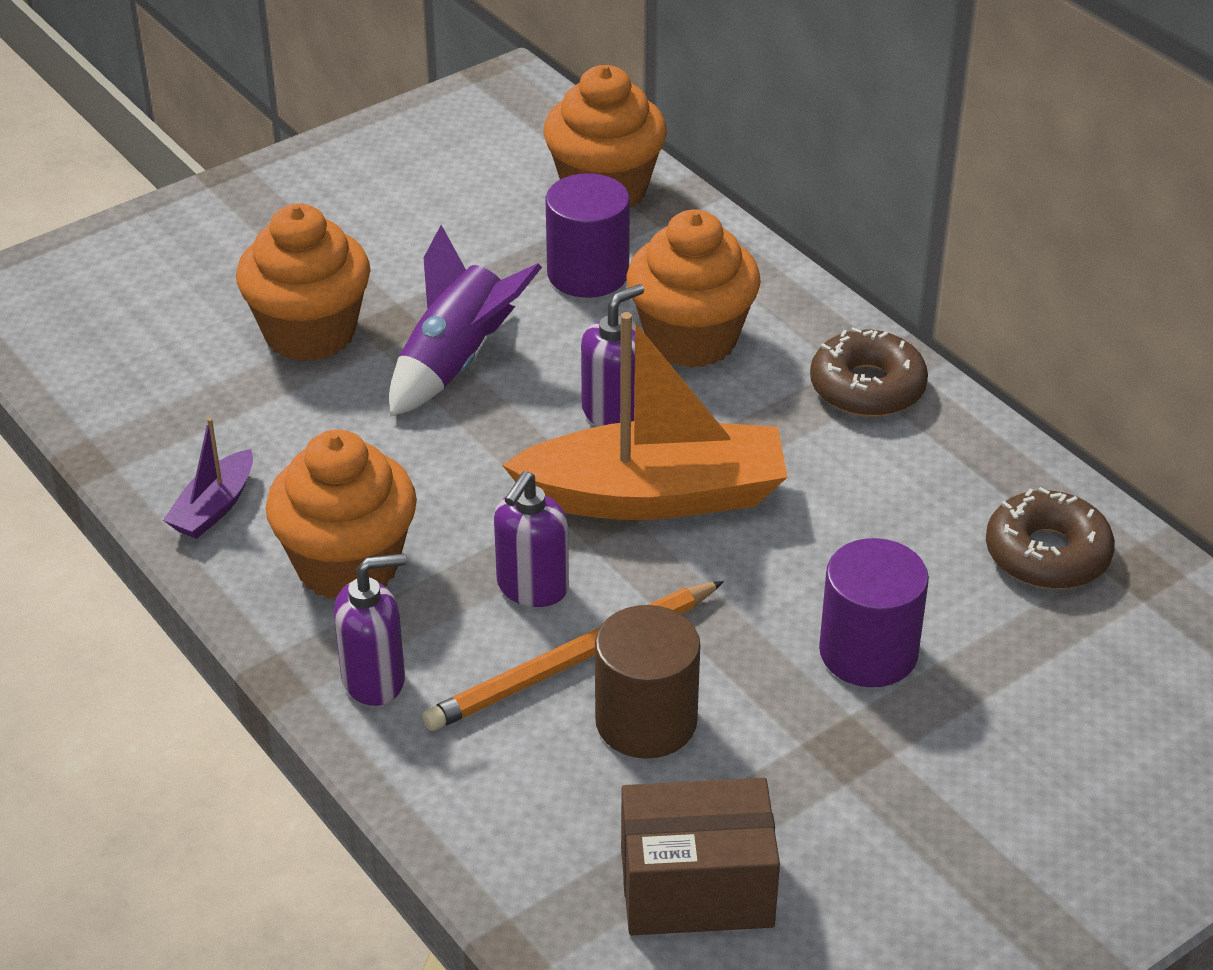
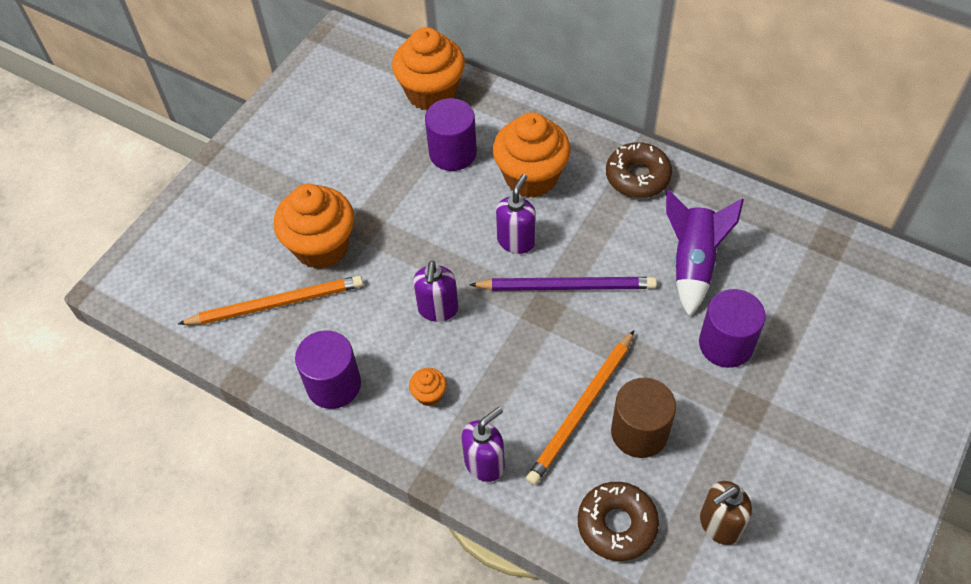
camera: 20 degrees left, 15 degrees up
(198, 383) = (276, 303): none -> orange pencil
(214, 507) = (333, 384): purple boat -> purple cylinder
(348, 565) = (429, 394): orange cupcake -> orange cupcake, size x0.43
(456, 362) = (414, 237): purple rocket -> purple rocket (693, 263)
(532, 588) = (535, 370): purple soap dispenser -> purple soap dispenser (438, 309)
(655, 495) = (567, 286): orange boat -> purple pencil
(696, 887) = (719, 525): brown box -> brown soap dispenser
(1047, 554) = (780, 249): brown donut -> brown donut (617, 524)

